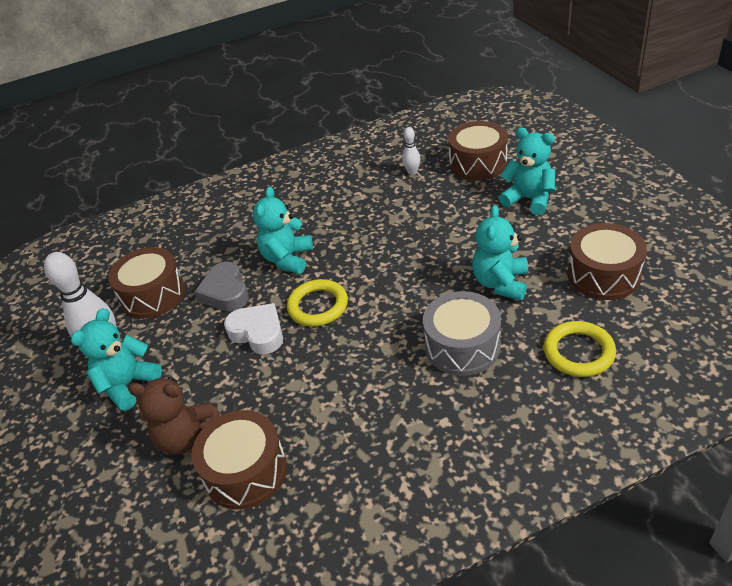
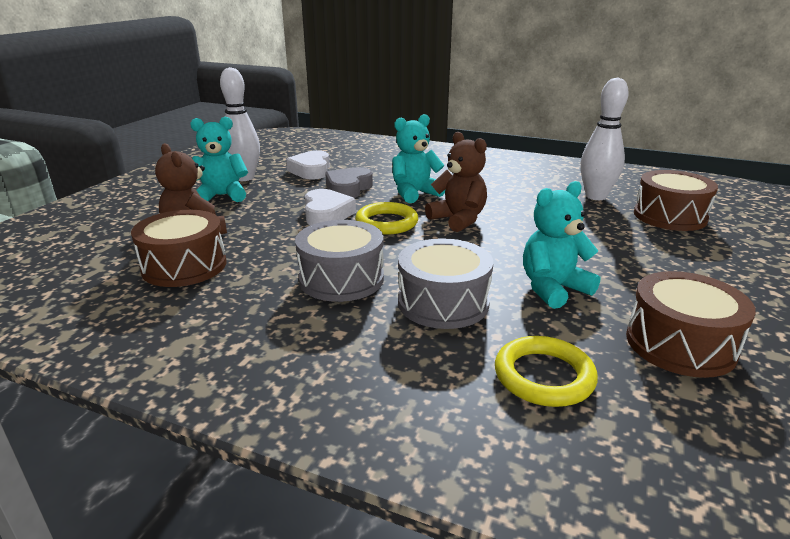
camera: 40 degrees right, 15 degrees down
(153, 295) = (311, 170): brown drum -> white heart
(361, 264) = (458, 219): none -> brown teddy bear
(375, 381) = (341, 279): none -> grey drum
(412, 172) = (595, 196): white bowling pin -> white bowling pin, size x2.02
(529, 199) = (684, 257): turquoise teddy bear -> none

